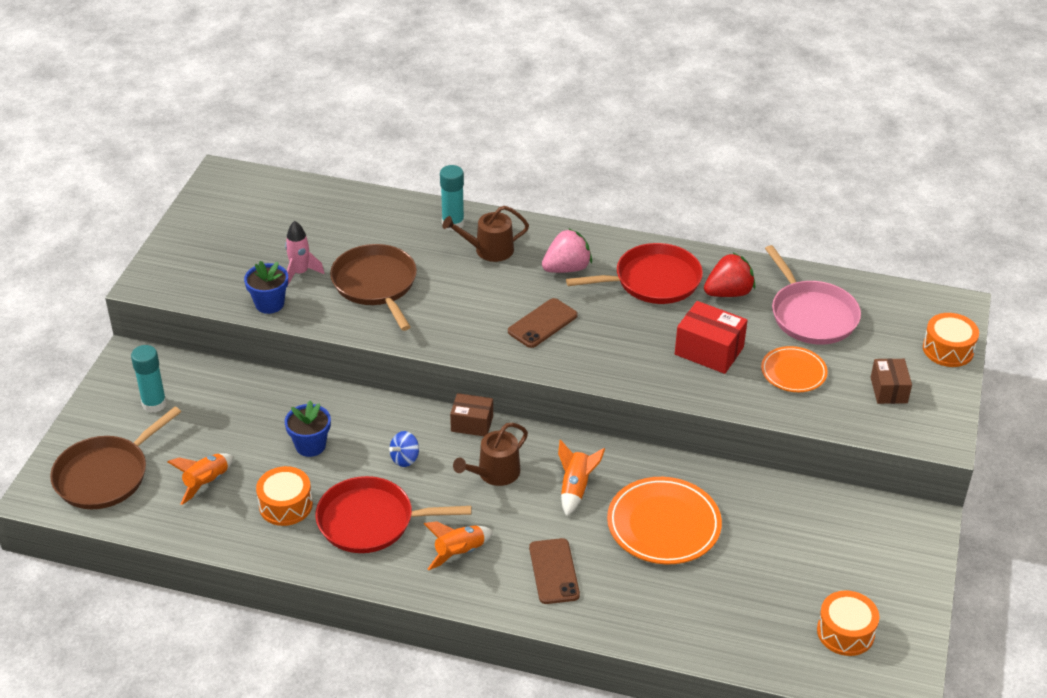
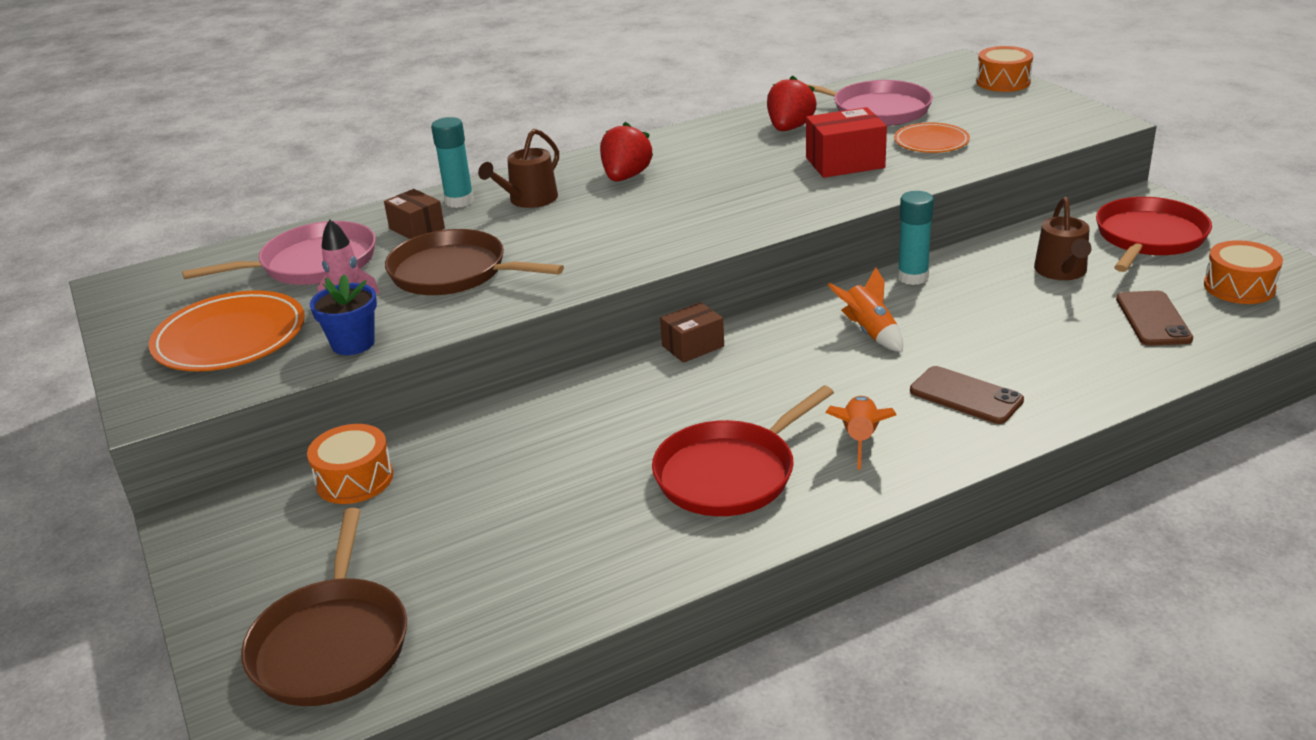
camera: 40 degrees left, 10 degrees down
(154, 404) = (295, 538): turquoise glue stick -> turquoise glue stick (912, 277)
(206, 483) = (484, 564): orange rocket -> none
(285, 505) = (614, 521): orange drum -> orange drum (354, 479)
(310, 445) = (555, 458): blue flower pot -> none
(321, 225) = (313, 264): none -> pink pan
(405, 459) = (675, 407): blue spinning top -> none
(494, 473) = (780, 365): brown watering can -> brown watering can (1062, 271)
(542, 323) = (673, 216): brown phone -> brown phone (1153, 319)
(567, 268) = (626, 177): pink strawberry -> red strawberry
(652, 281) = (715, 150): red pan -> red pan (1148, 238)
(663, 524) = (984, 310): orange plate -> orange plate (230, 338)
(888, 390) = (1014, 118): brown box -> brown box (417, 229)

